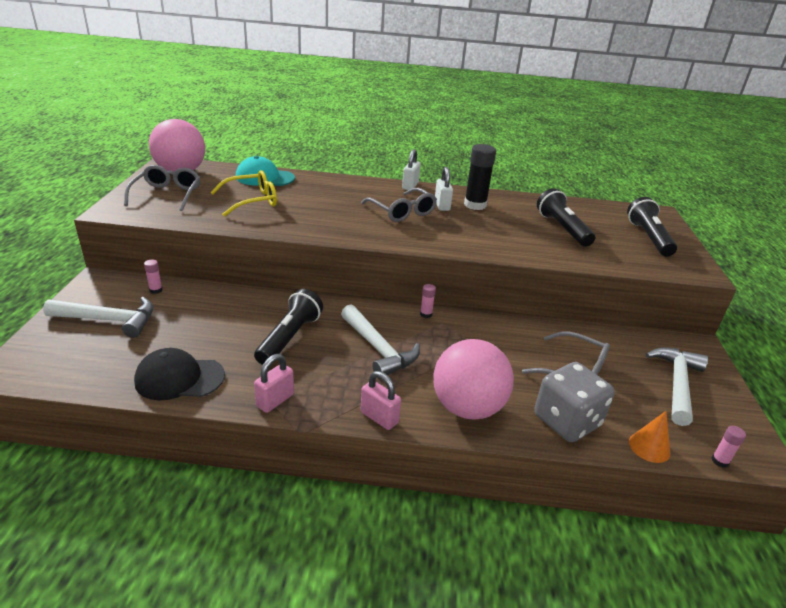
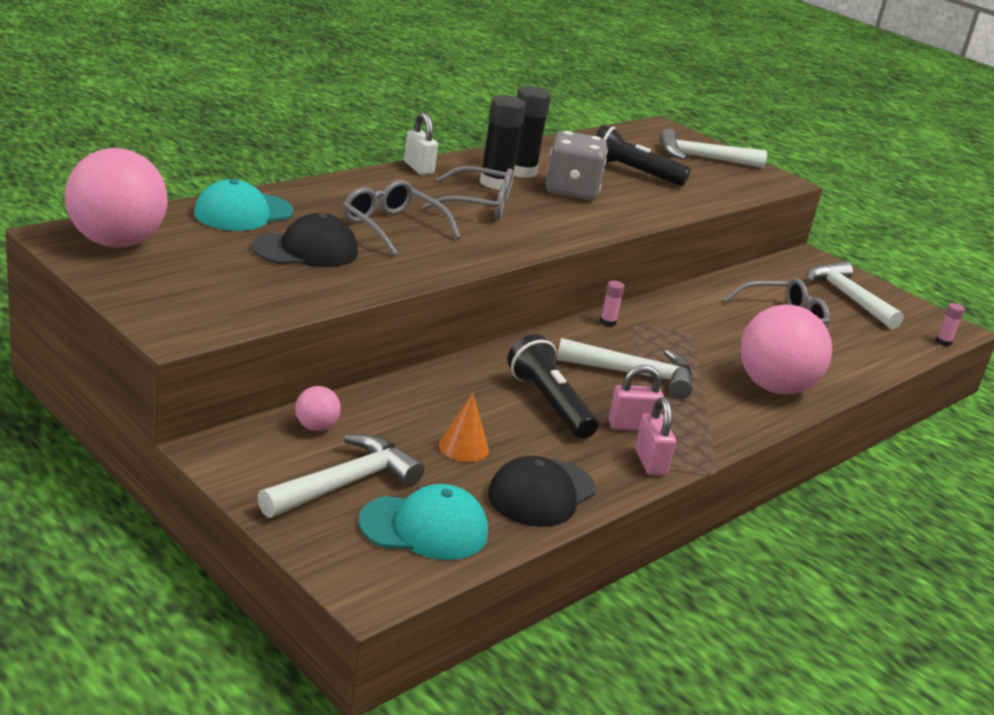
camera: 50 degrees left, 5 degrees down
(91, 359) = (424, 528): none -> turquoise cap
(156, 290) = (316, 427): pink glue stick -> pink ball
(167, 194) = (186, 281): grey glasses -> grey glasses (391, 227)
(252, 201) = (306, 250): yellow glasses -> black cap
(379, 417) = (739, 429): pink padlock -> pink padlock (631, 426)
(442, 205) = (495, 183): white padlock -> black glue stick
(566, 421) = (839, 362): grey dice -> grey dice (571, 191)
(648, 237) = (702, 158): black flashlight -> white hammer
(649, 447) = (903, 354): orange cone -> orange cone (463, 447)

